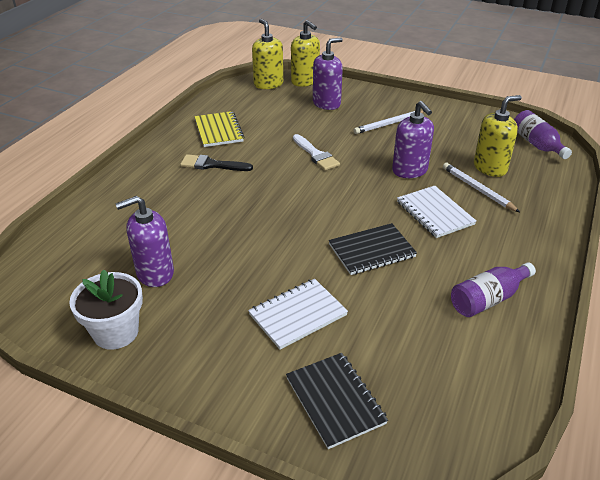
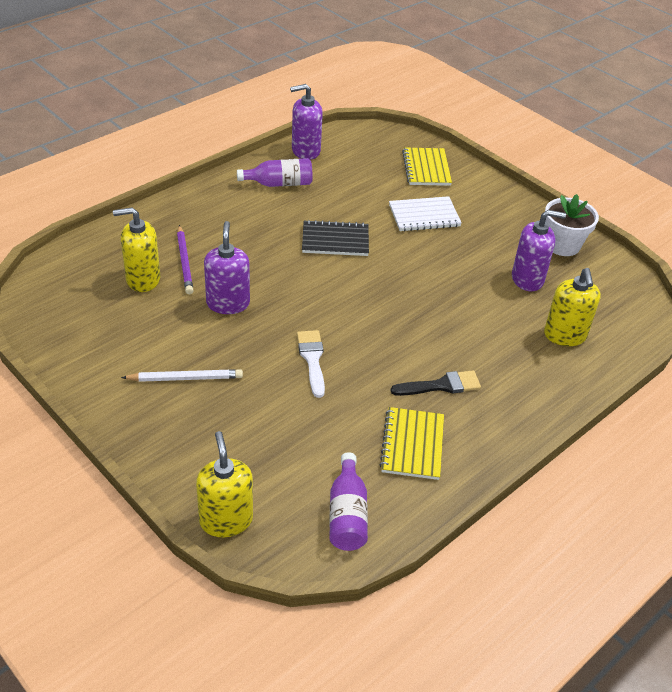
camera: 160 degrees left, 5 degrees up
(212, 165) = (441, 385): black brush -> black brush turned 45 degrees counterclockwise
(268, 84) = (289, 535): yellow soap dispenser -> yellow soap dispenser (565, 335)
(326, 103) = (233, 449): purple soap dispenser -> purple soap dispenser (305, 151)
(335, 400) = (426, 168): black notebook -> yellow notebook
(435, 213) = (250, 253): white notebook -> none
(477, 189) = (185, 262): white pencil -> purple pencil
(537, 144) = (56, 289): purple bottle -> purple bottle (347, 514)

